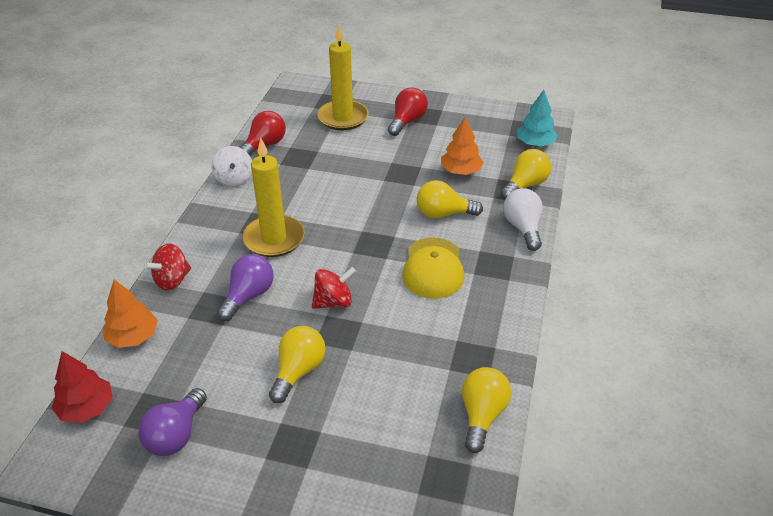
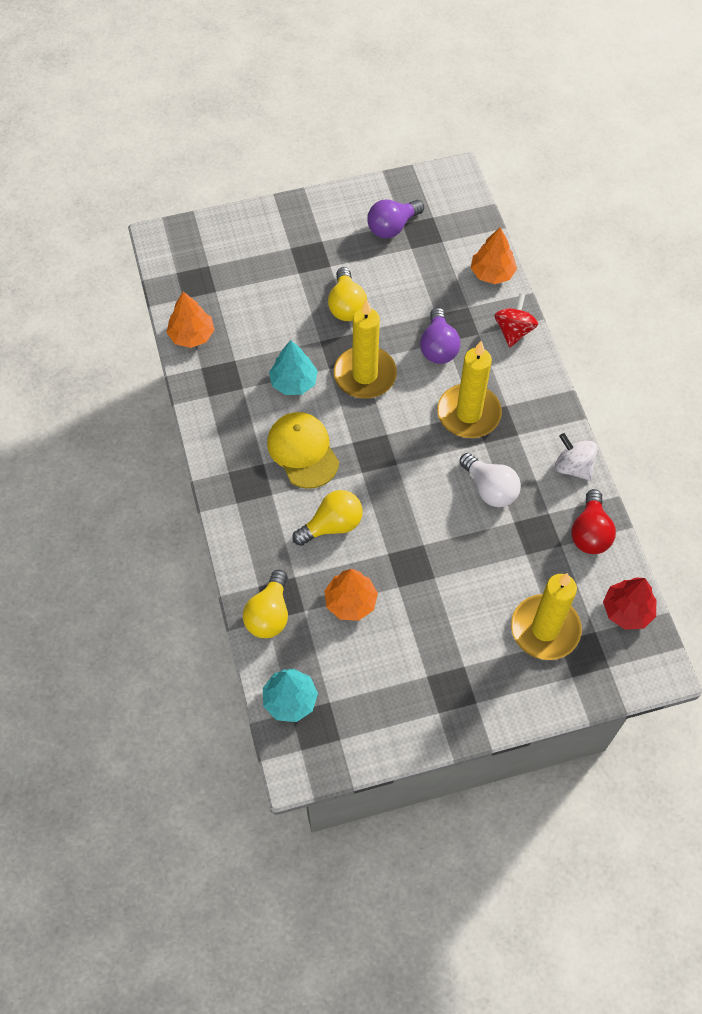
camera: 150 degrees right, 20 degrees up
(86, 408) = (468, 215): red tree -> red tree (627, 610)
(176, 435) = (392, 227): purple light bulb -> purple light bulb turned 120 degrees counterclockwise
(333, 302) = (365, 375): red spinning top -> yellow candle
(404, 324) = (293, 382): none -> turquoise tree
(407, 121) = (465, 663): red light bulb -> none
(482, 415) = (192, 335): yellow light bulb -> orange tree
(523, 228) = (244, 545): white light bulb -> white light bulb (490, 489)

